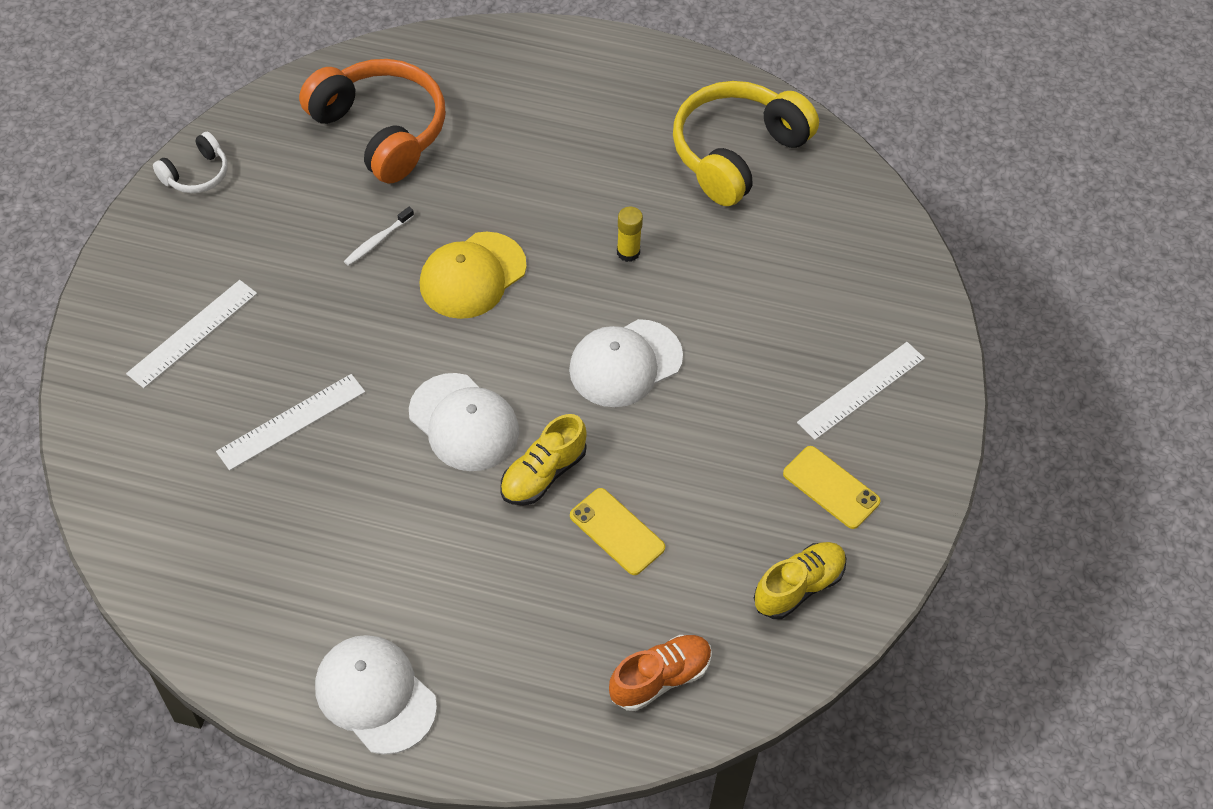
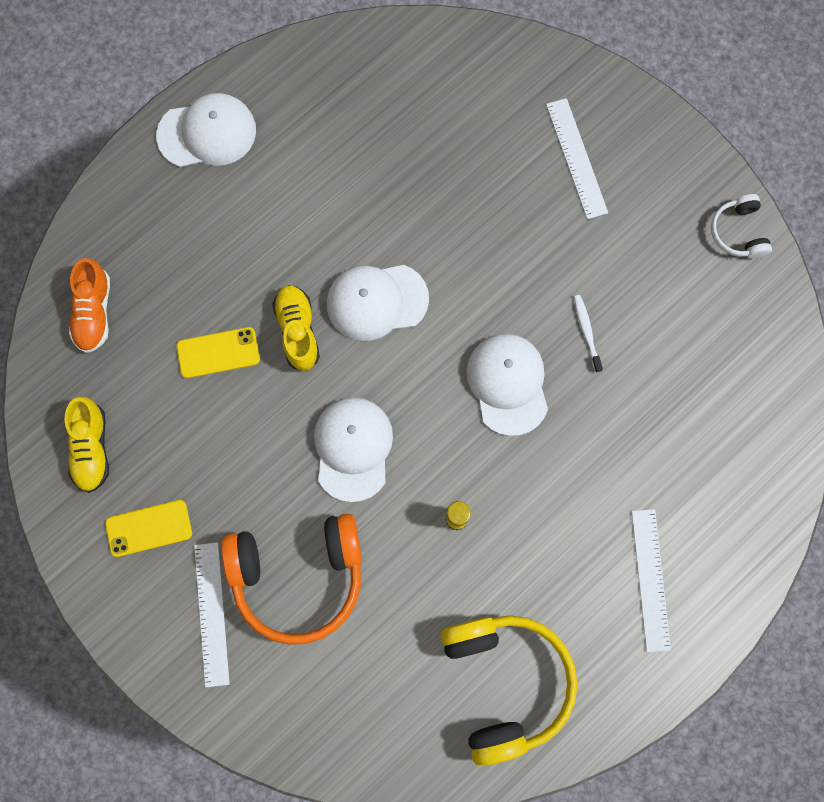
camera: 125 degrees right, 20 degrees up
(291, 422) = (453, 186): white ruler -> white ruler (650, 579)
(380, 131) = (705, 396): orange headphones -> orange headphones (298, 576)
(472, 276) = (508, 384): yellow cap -> white cap

